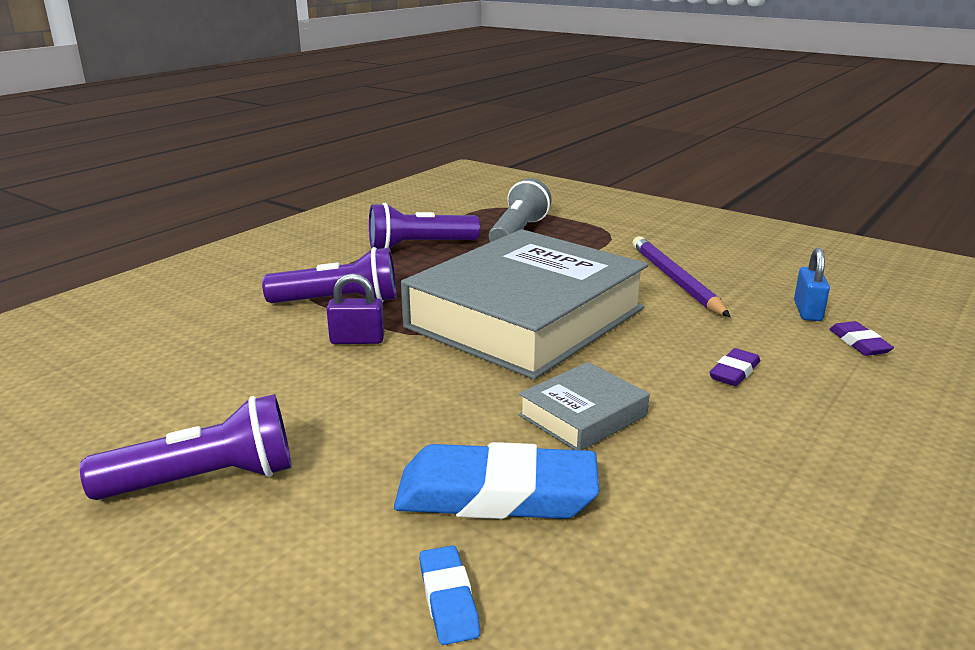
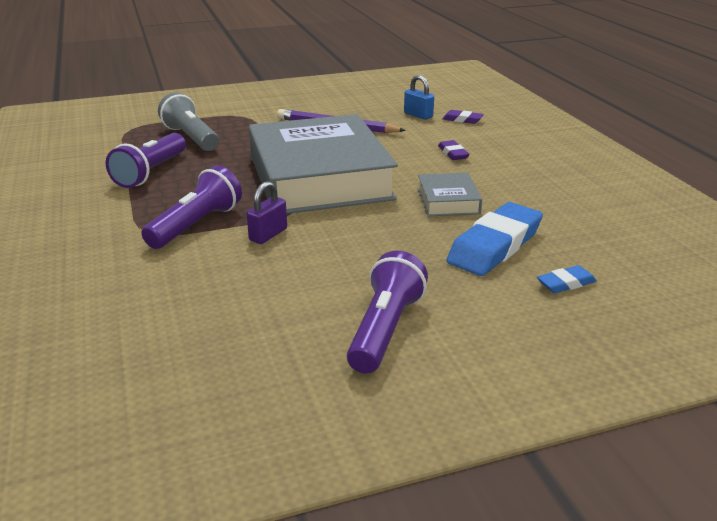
camera: 55 degrees left, 5 degrees up
(448, 599) = (566, 283): blue eraser -> blue eraser turned 45 degrees counterclockwise

